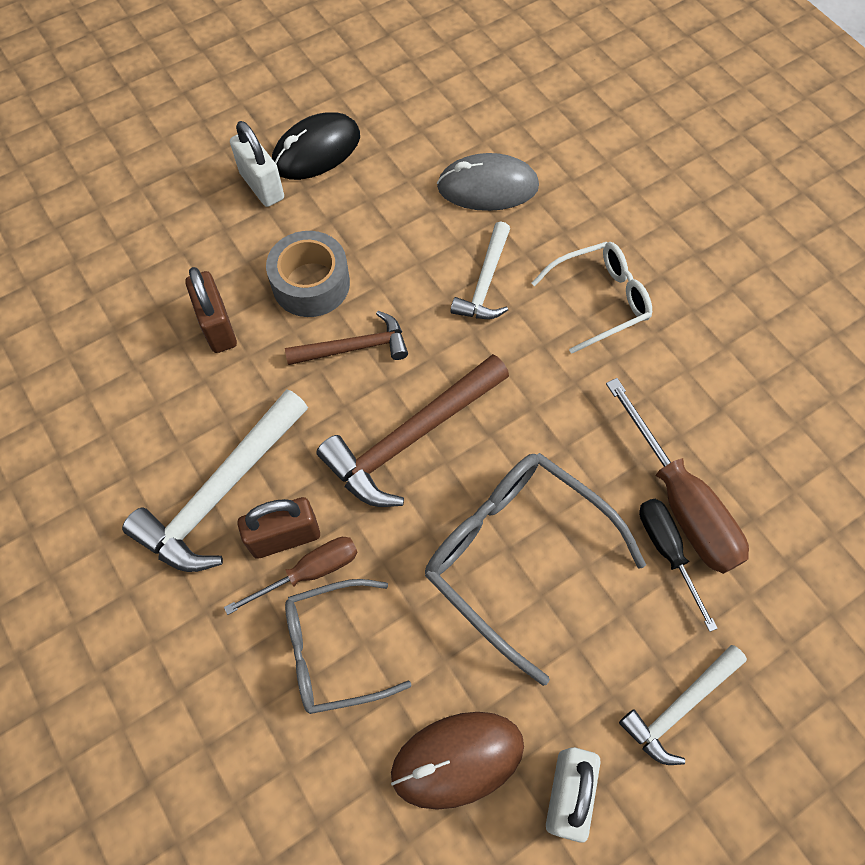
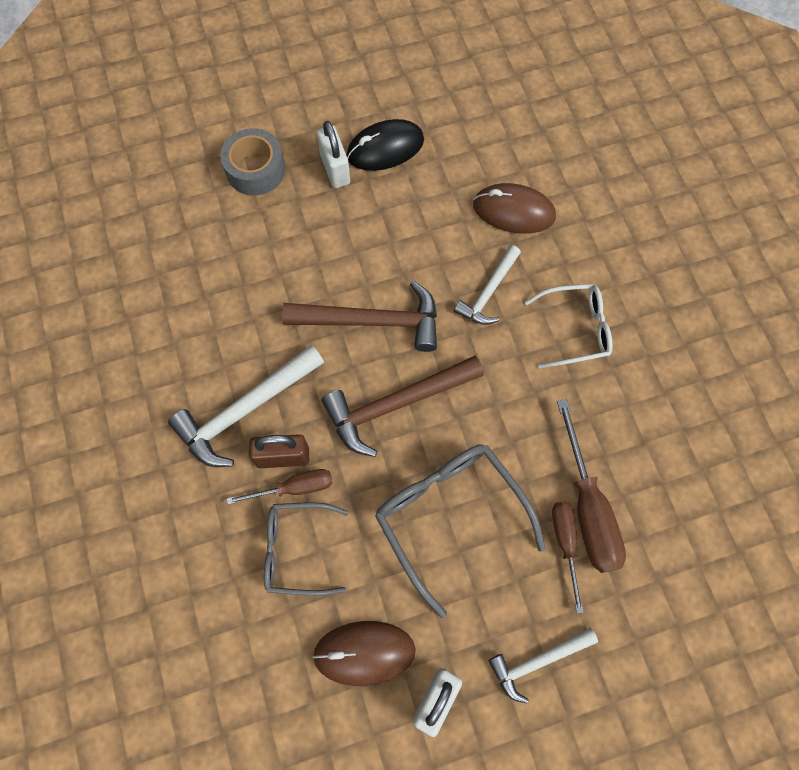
camera: 15 degrees right, 5 degrees up
(218, 327) = (273, 279): brown padlock -> none
(311, 284) = (352, 261): grey tape -> grey tape (255, 170)
(355, 347) = (372, 321): brown hammer -> brown hammer, size x1.64
(487, 187) = (513, 211): grey mouse -> brown mouse
(667, 551) = (565, 543): black screwdriver -> brown screwdriver

